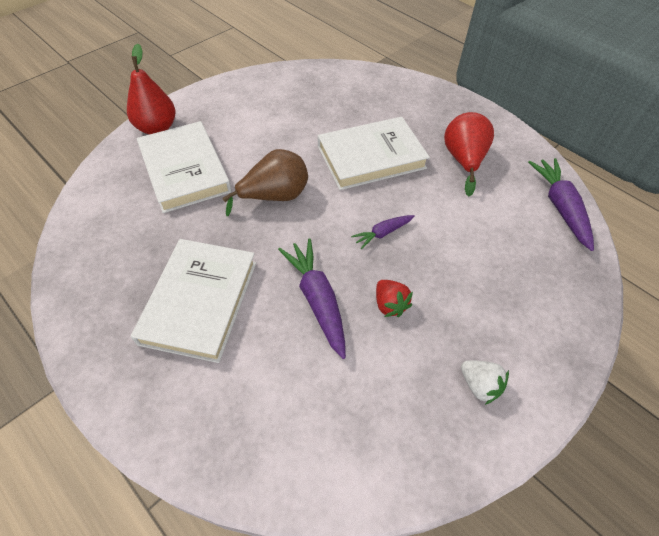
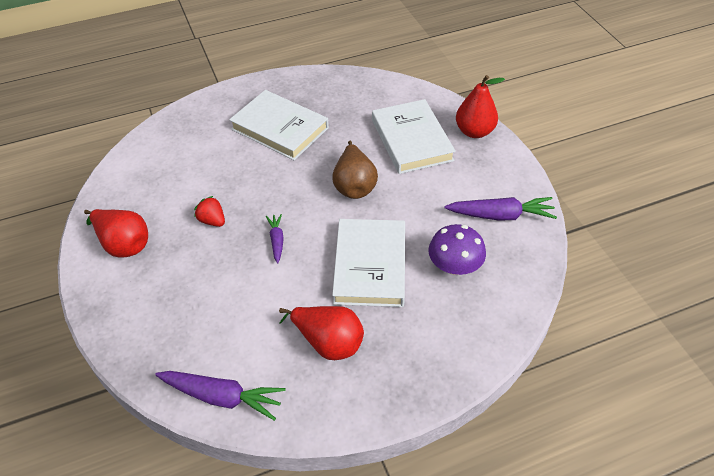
camera: 115 degrees right, 5 degrees down
(185, 170) = (411, 140): white book -> white book turned 75 degrees clockwise
(317, 300) = (243, 183): purple carrot -> purple carrot (500, 215)
(340, 109) = (454, 266): none -> purple mushroom
(390, 304) = (212, 221): red strawberry -> red strawberry turned 45 degrees clockwise
(479, 385) = (123, 244): white strawberry -> red pear

